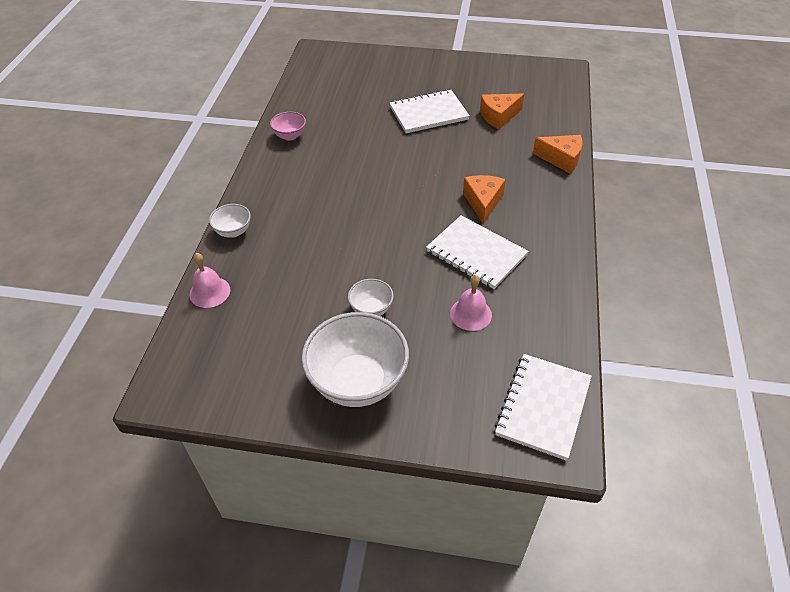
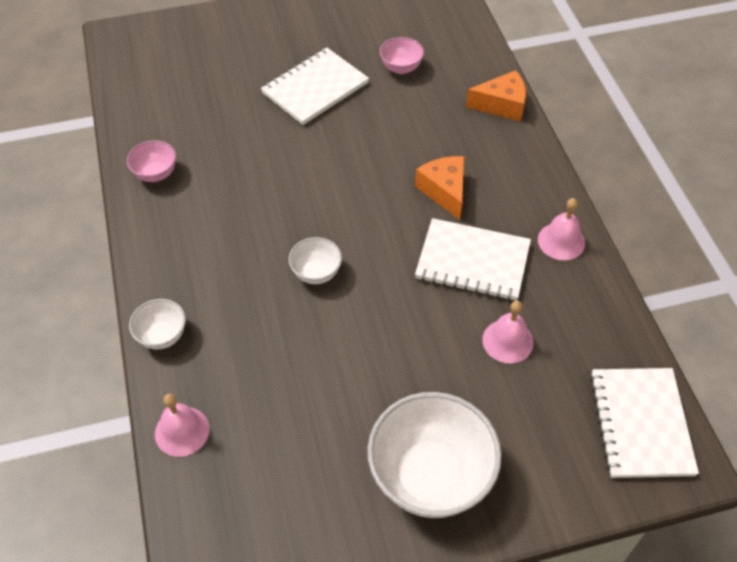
camera: 25 degrees left, 5 degrees up
(371, 309) = (394, 378): white bowl -> white bowl (316, 273)
(498, 116) = (401, 68): orange cheese -> pink bowl
(554, 261) = (561, 241): none -> pink bell

